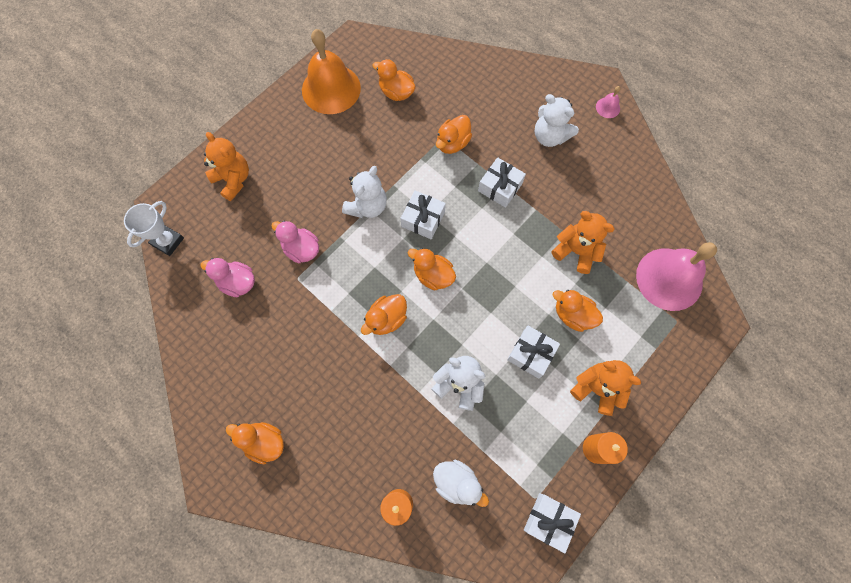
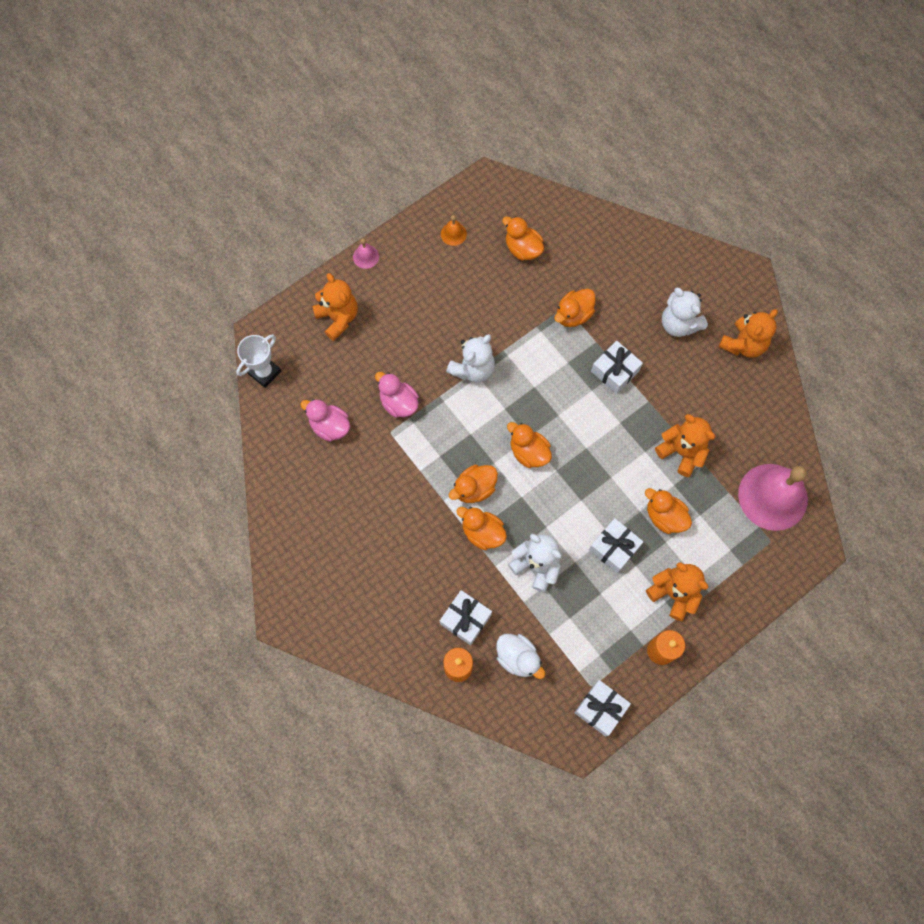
camera: 10 degrees right, 0 degrees up
(264, 442) = (337, 587): orange duck -> orange duck (482, 532)
(331, 89) = (453, 234): orange bell -> orange bell, size x0.41
(423, 219) = (528, 392): white gift -> white gift (465, 619)
(607, 107) = (748, 302): pink bell -> pink bell (366, 256)
(611, 145) = (743, 344): none -> orange teddy bear

